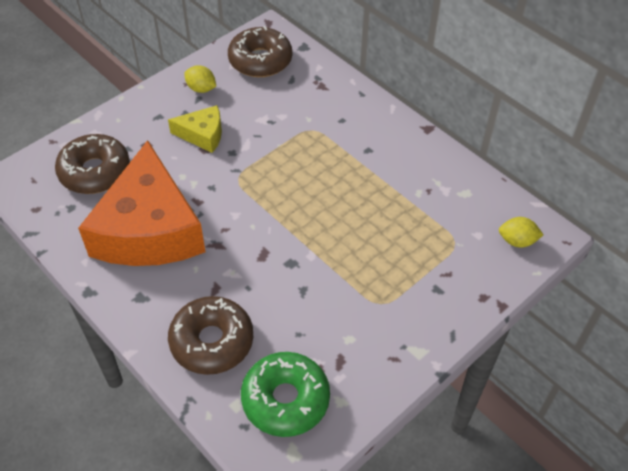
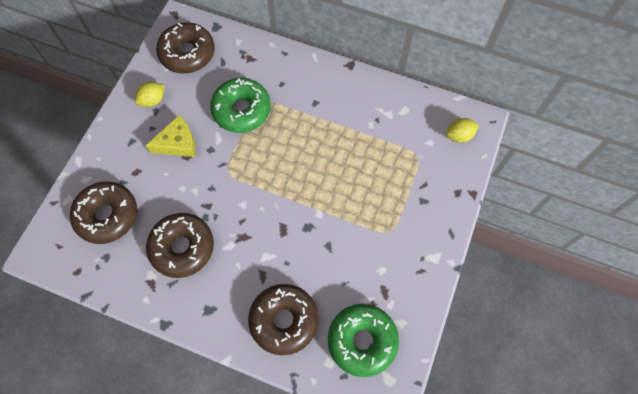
camera: 25 degrees left, 15 degrees up
(149, 229) = (182, 248): orange cheese -> brown donut
(201, 89) = (153, 100): yellow lemon -> yellow lemon turned 45 degrees counterclockwise
(285, 129) = (241, 110): none -> green donut

